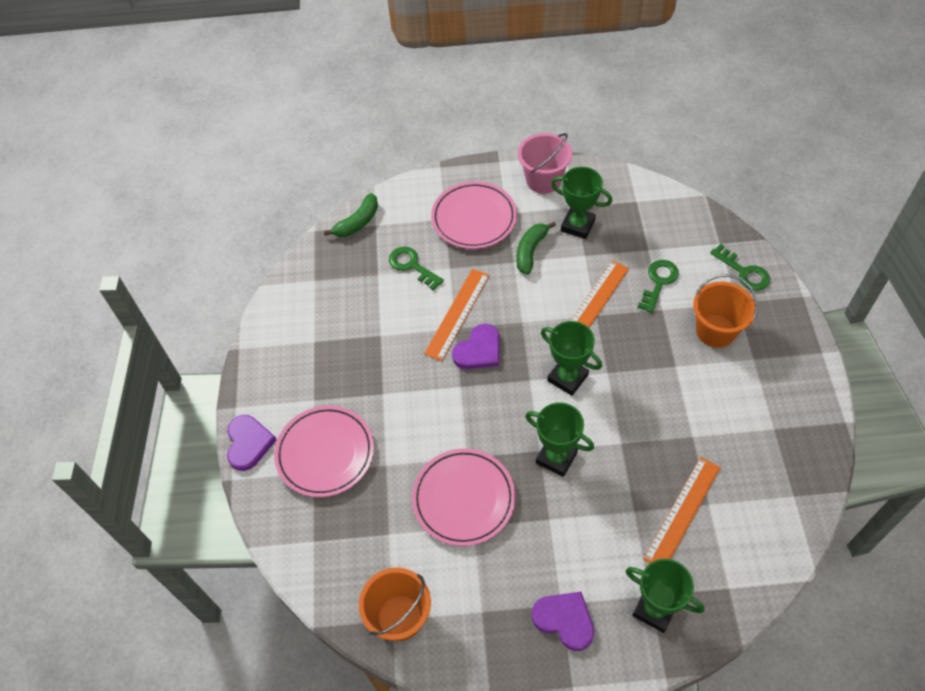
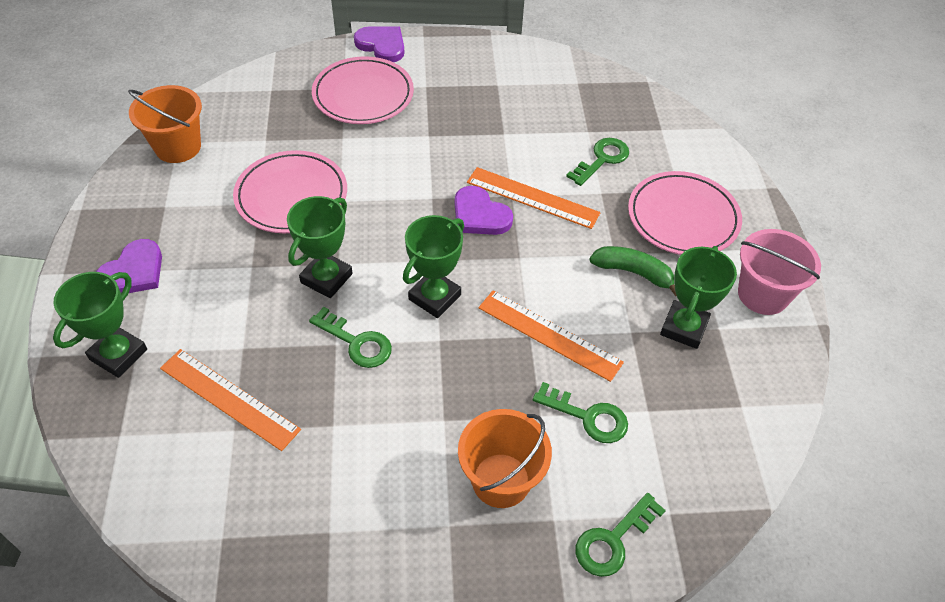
camera: 85 degrees right, 5 degrees down
(248, 443) = (382, 45): purple heart -> purple heart turned 135 degrees counterclockwise
(357, 222) = (663, 114): green banana -> none
(617, 428) = (356, 342): none -> green key

